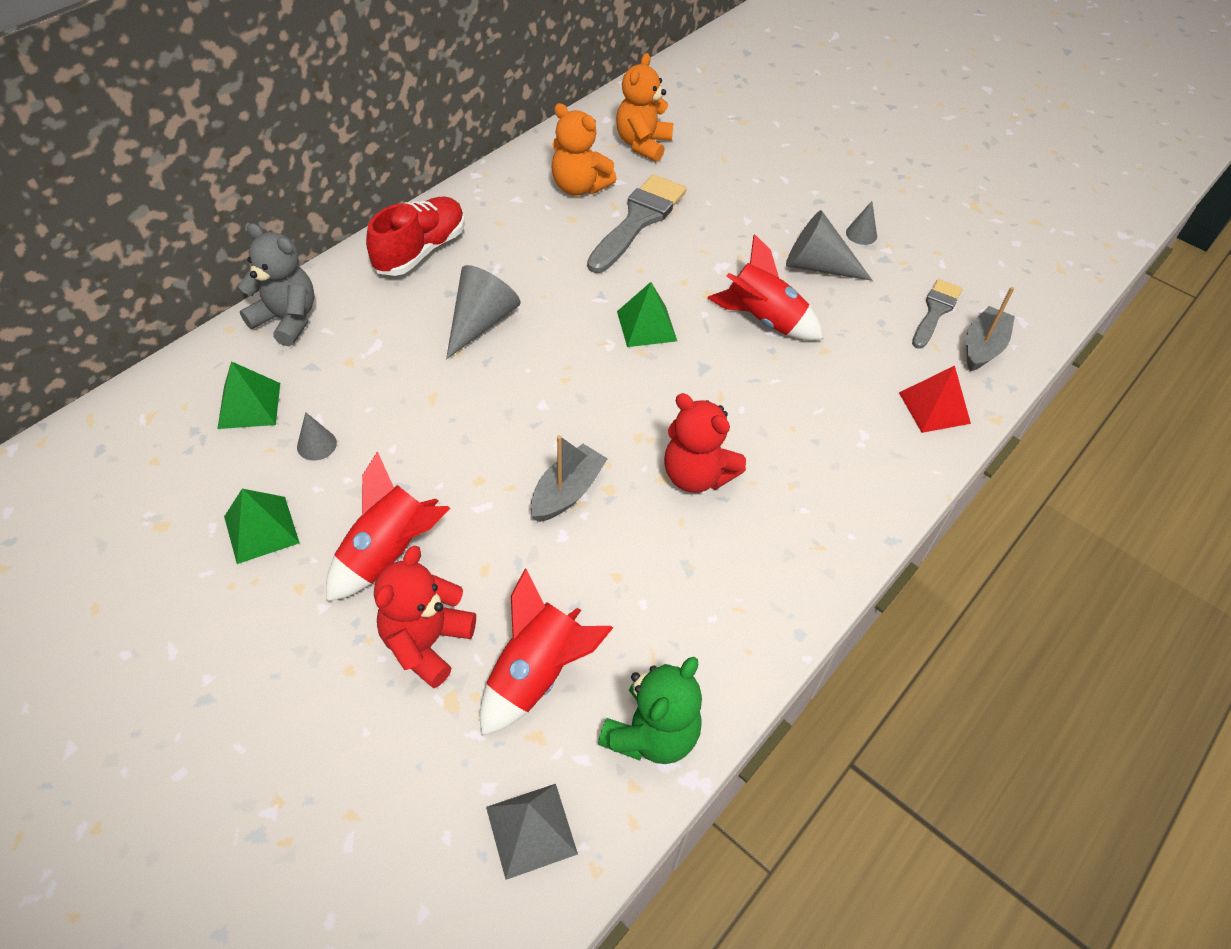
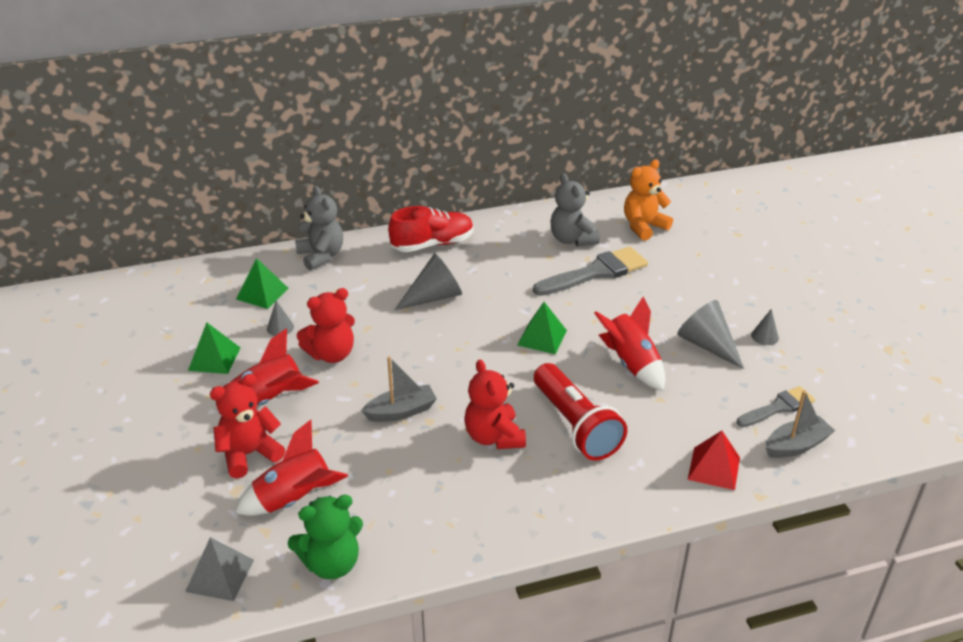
camera: 35 degrees right, 15 degrees down
(417, 453) = (331, 354): none -> red teddy bear
(579, 187) = (572, 239): orange teddy bear -> grey teddy bear
(768, 420) = (575, 425): none -> red flashlight

